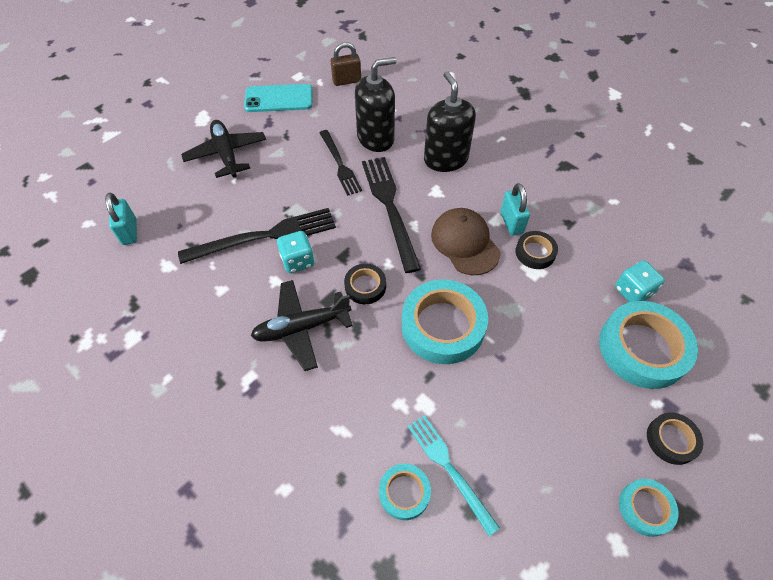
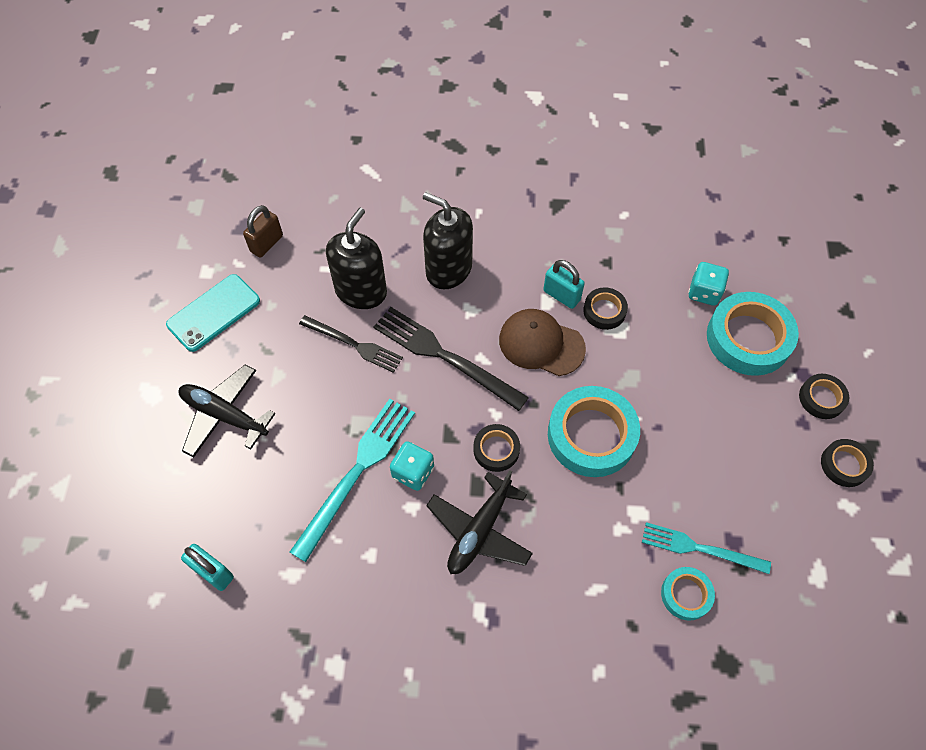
camera: 40 degrees left, 5 degrees up
(265, 236) = (357, 472): black fork -> turquoise fork
(645, 508) = (844, 465): turquoise tape -> black tape

